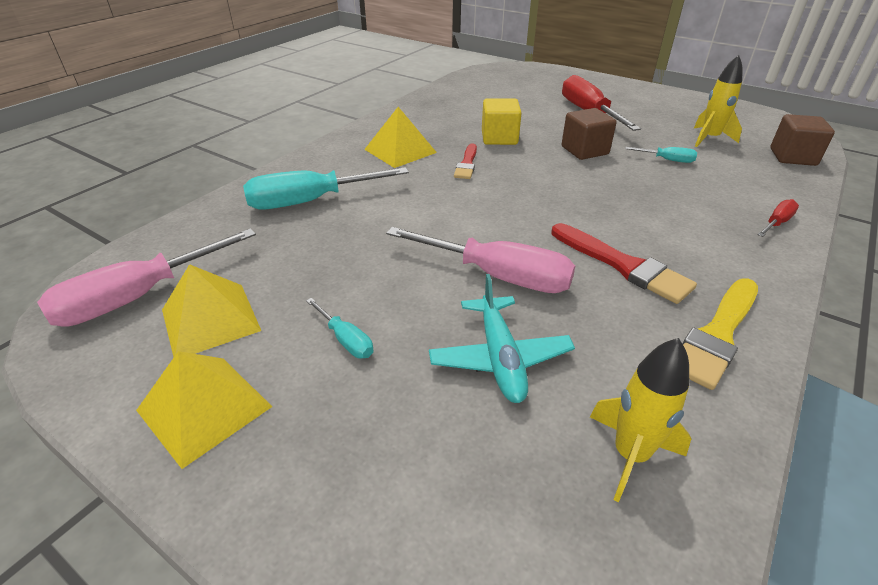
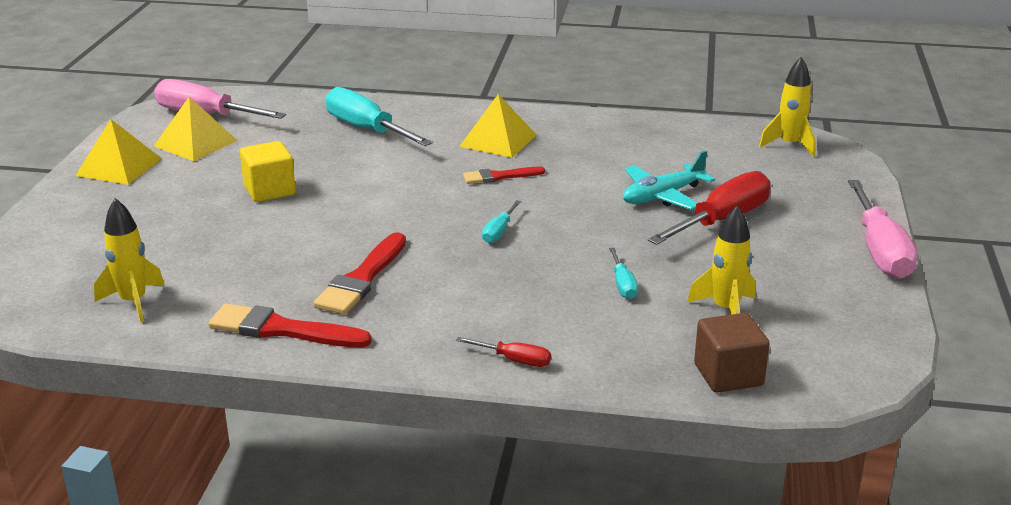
camera: 65 degrees right, 10 degrees down
(345, 339) = (198, 189): turquoise screwdriver -> turquoise screwdriver (499, 231)
(497, 276) = (308, 226): pink screwdriver -> pink screwdriver (879, 250)
(498, 74) = (789, 145): none -> yellow rocket
(499, 138) = (581, 181): yellow cube -> yellow cube (269, 190)
(500, 358) = (207, 244): turquoise plane -> turquoise plane (662, 196)
(584, 150) = (598, 232): brown cube -> none
(717, 335) = (282, 330): yellow brush -> red brush

